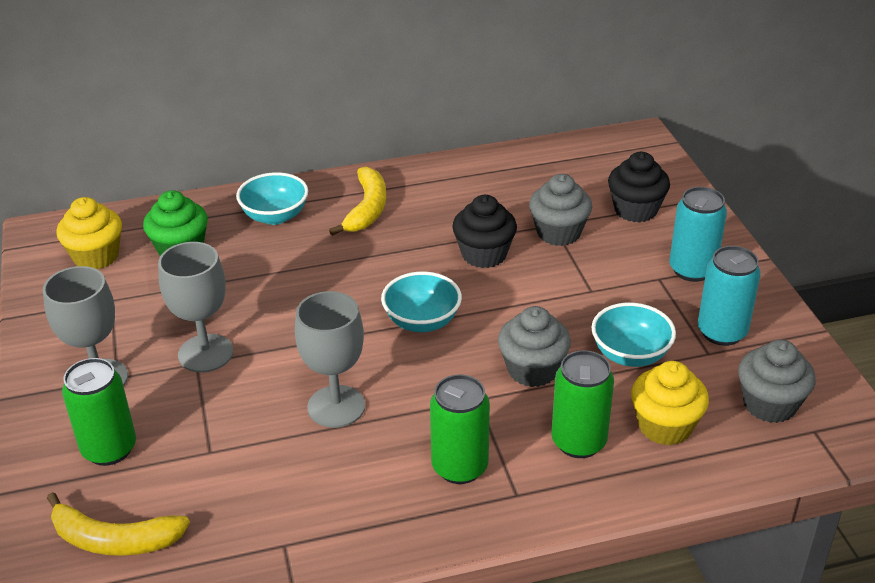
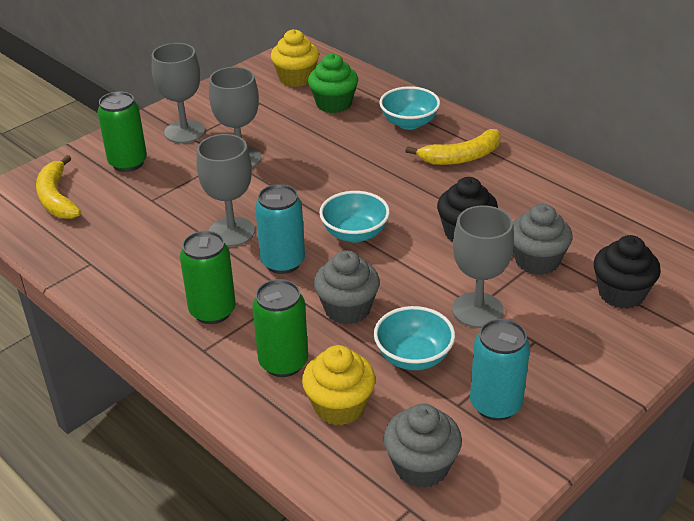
camera: 60 degrees right, 0 degrees up
(596, 292) = (477, 310): none -> grey goblet
(692, 270) = (568, 357): turquoise can -> turquoise can (283, 262)

